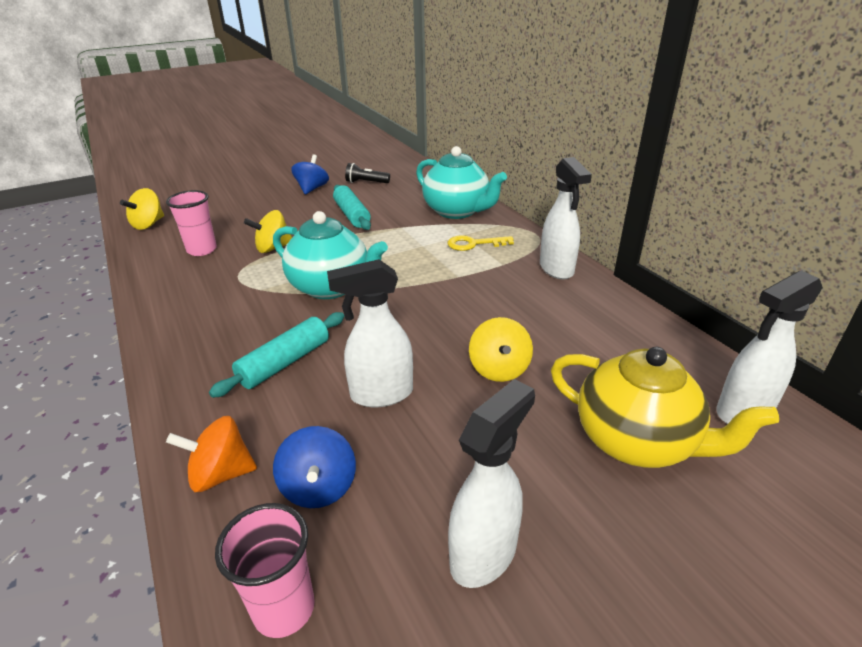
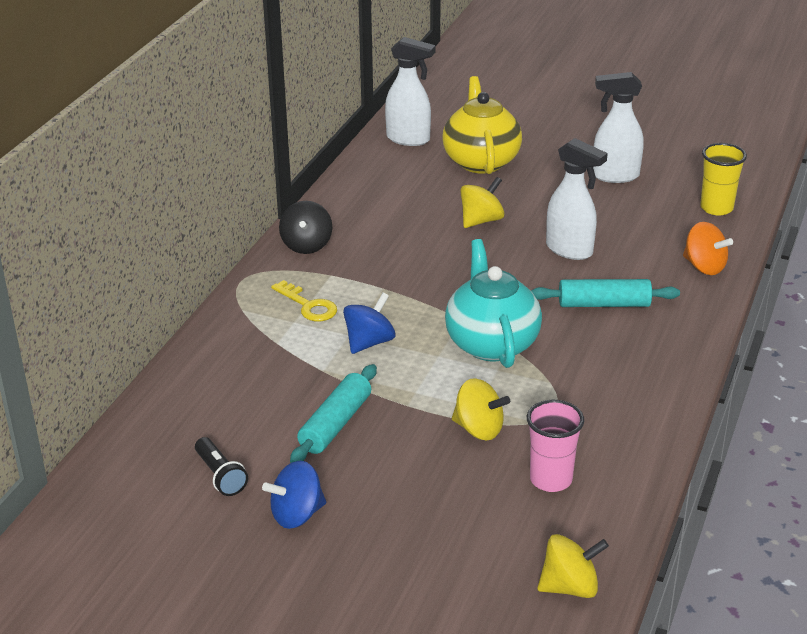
camera: 130 degrees left, 0 degrees up
(284, 608) = (716, 208): pink cup -> yellow cup
(319, 487) = (658, 233): blue spinning top -> blue spinning top (369, 342)
(457, 211) = (237, 351): turquoise teapot -> none
(556, 269) = (306, 245): white spray bottle -> black spinning top

